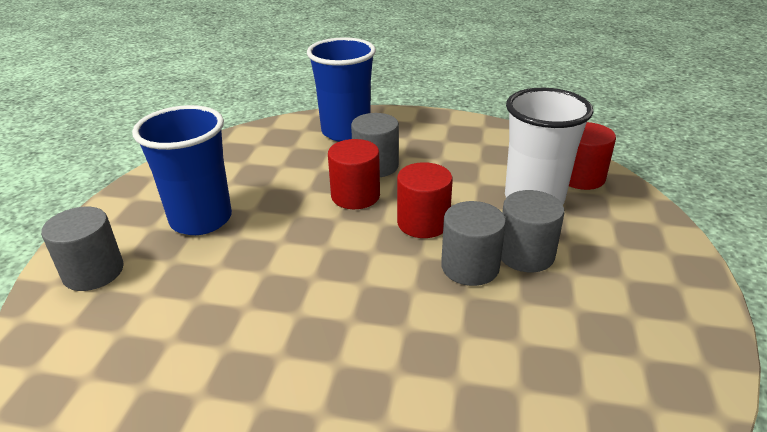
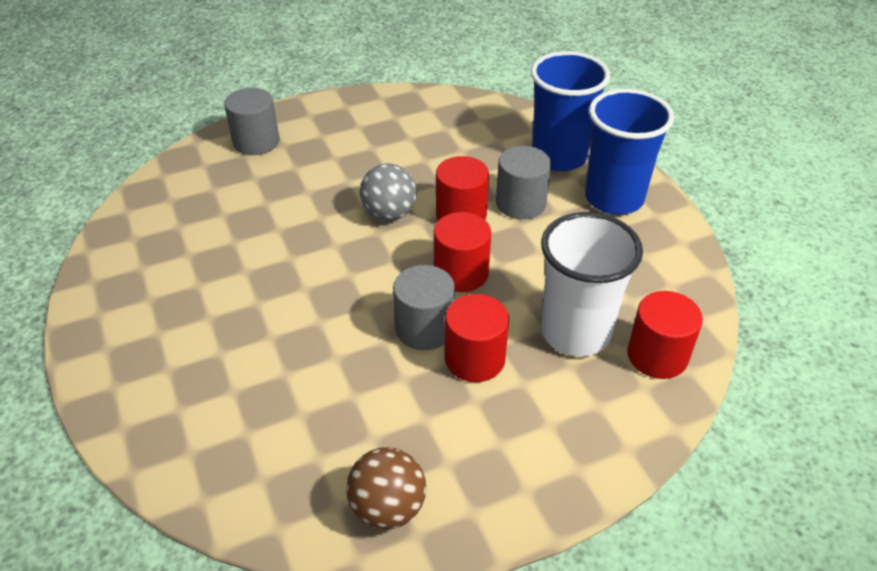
camera: 55 degrees right, 10 degrees up
(201, 219) = (351, 152): blue cup -> blue cup (614, 198)
(310, 230) = (389, 214): none -> grey ball
(525, 254) = (475, 359): grey cylinder -> red cylinder
(667, 372) = (388, 507): none -> brown ball

